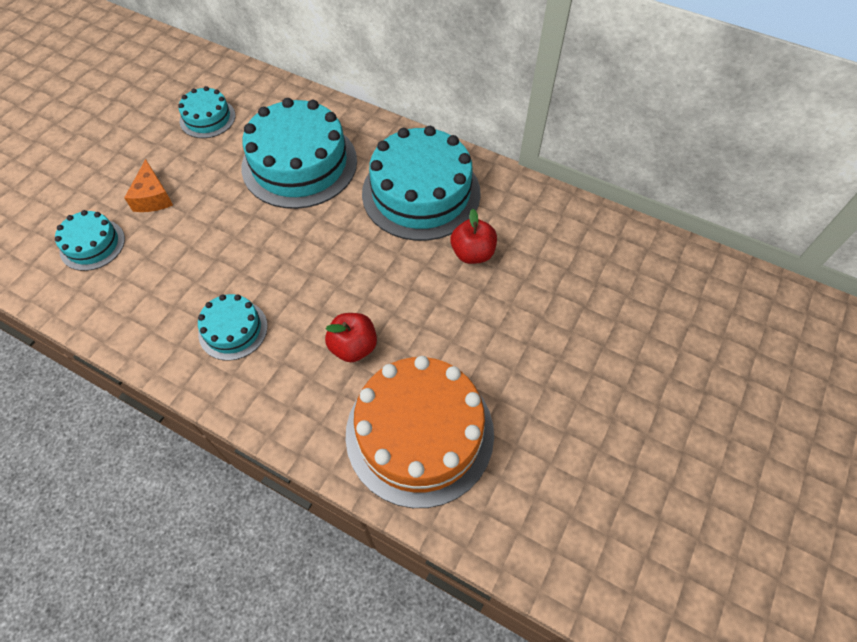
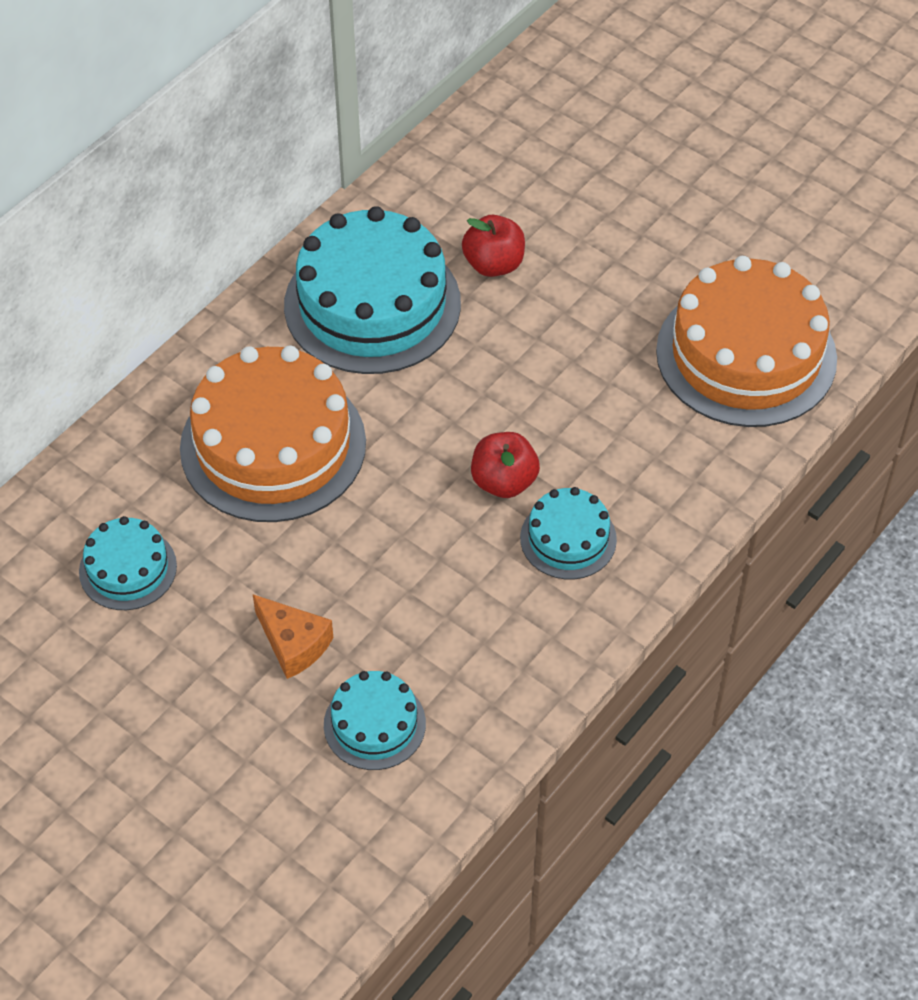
camera: 80 degrees left, 5 degrees down
(153, 197) = (293, 644): orange cheese -> orange cheese turned 45 degrees clockwise
(299, 164) = (273, 445): turquoise cake -> orange cake
(353, 347) = (618, 407): red apple -> red apple (504, 481)

